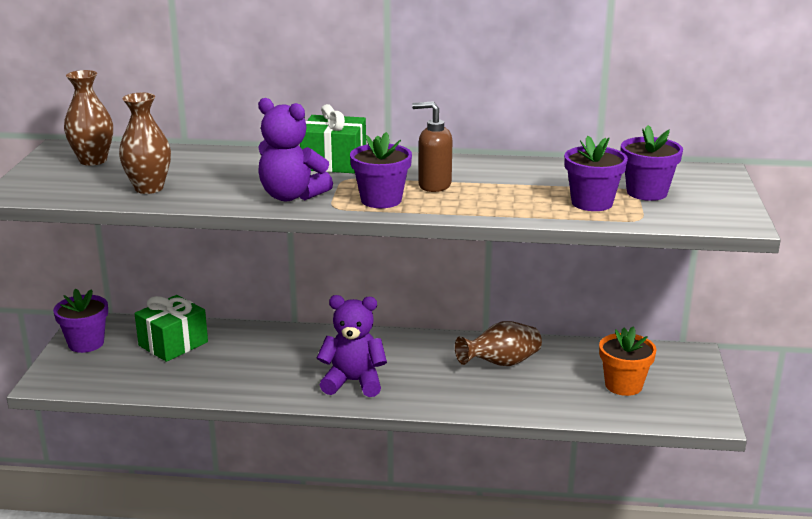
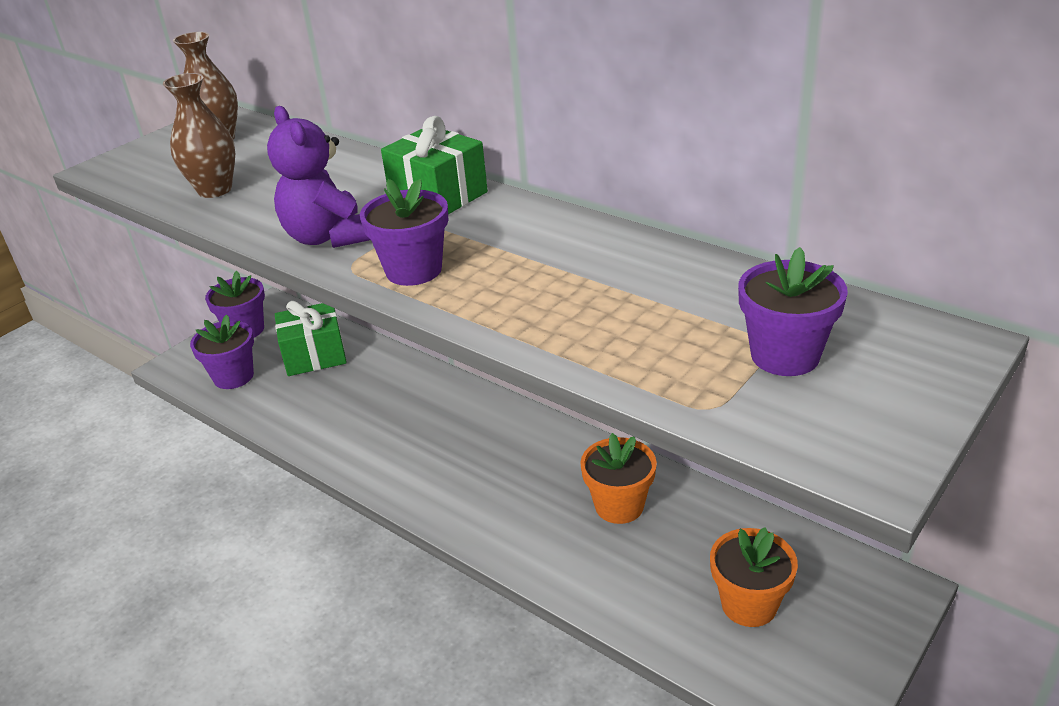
camera: 35 degrees right, 10 degrees up
(353, 382) = (432, 470): purple teddy bear -> none
(434, 185) = (504, 262): brown soap dispenser -> none
(501, 364) = (619, 506): brown vase -> orange flower pot
(592, 203) = (675, 353): purple flower pot -> purple flower pot (233, 376)

